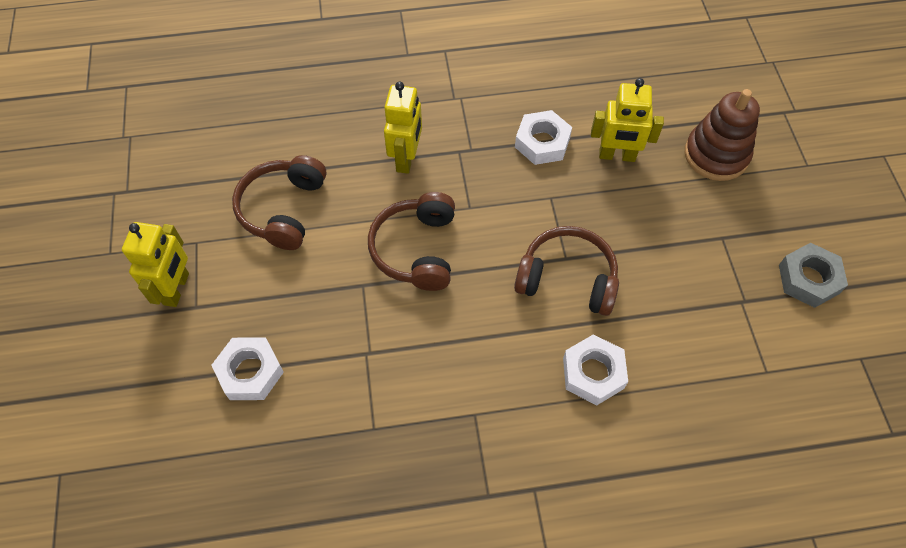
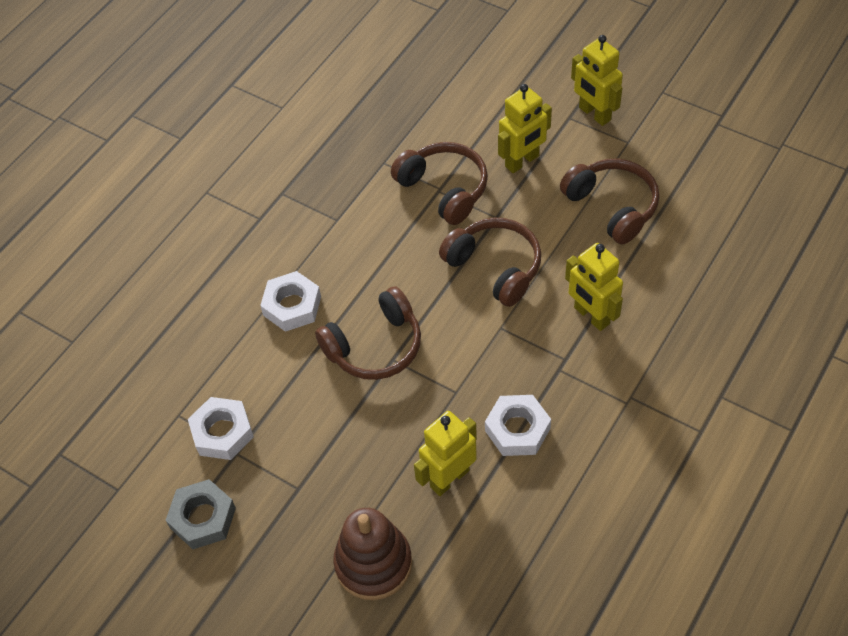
camera: 135 degrees right, 5 degrees down
(250, 372) = (488, 122): white nut -> white nut (222, 432)
(281, 308) = (522, 161): none -> yellow robot
(364, 349) = (444, 189): none -> brown headphones

